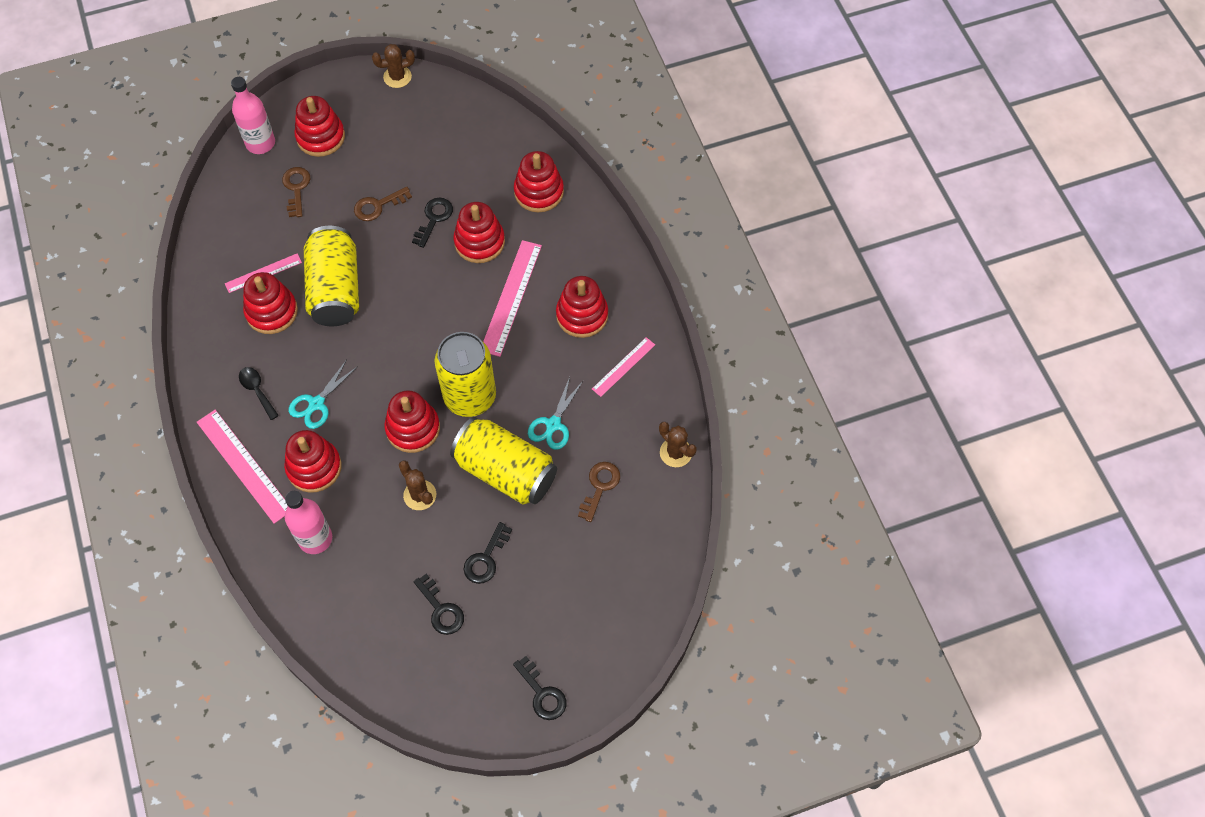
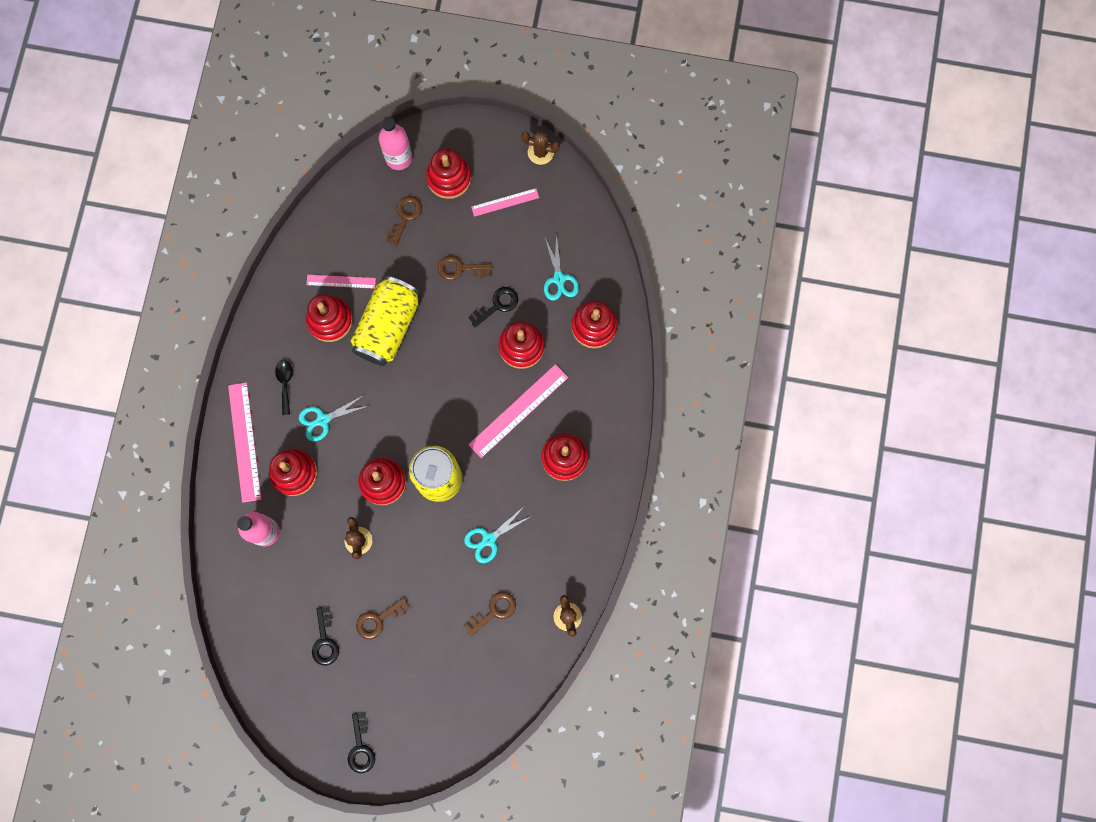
camera: 30 degrees right, 15 degrees up
(480, 169) = (559, 279): none -> turquoise scissors
(486, 558) = (378, 620): black key -> brown key
(505, 471) = (431, 558): yellow can -> none
(623, 367) = (570, 521): pink ruler -> pink ruler (505, 202)

